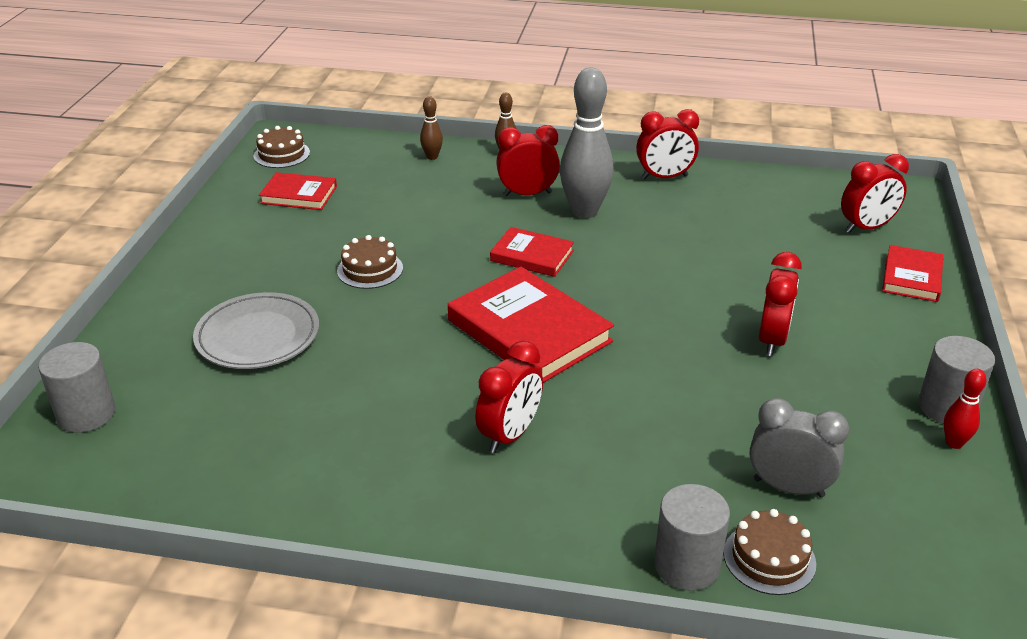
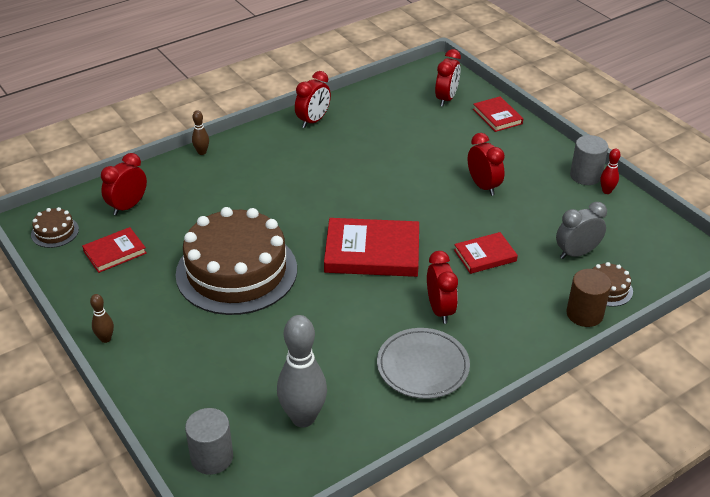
camera: 45 degrees left, 5 degrees up
(258, 336) = (236, 349): grey plate -> grey plate (422, 366)
(370, 269) = (236, 271): brown cake -> brown cake, size x2.48
(432, 157) = (160, 179): brown bowling pin -> brown bowling pin (105, 339)
(527, 194) = (254, 172): red clock -> red clock (128, 206)
(532, 256) = (312, 209): red book -> red book (485, 255)
(584, 211) = (301, 166): grey bowling pin -> grey bowling pin (303, 418)
(687, 565) = (584, 314): grey cylinder -> brown cylinder

